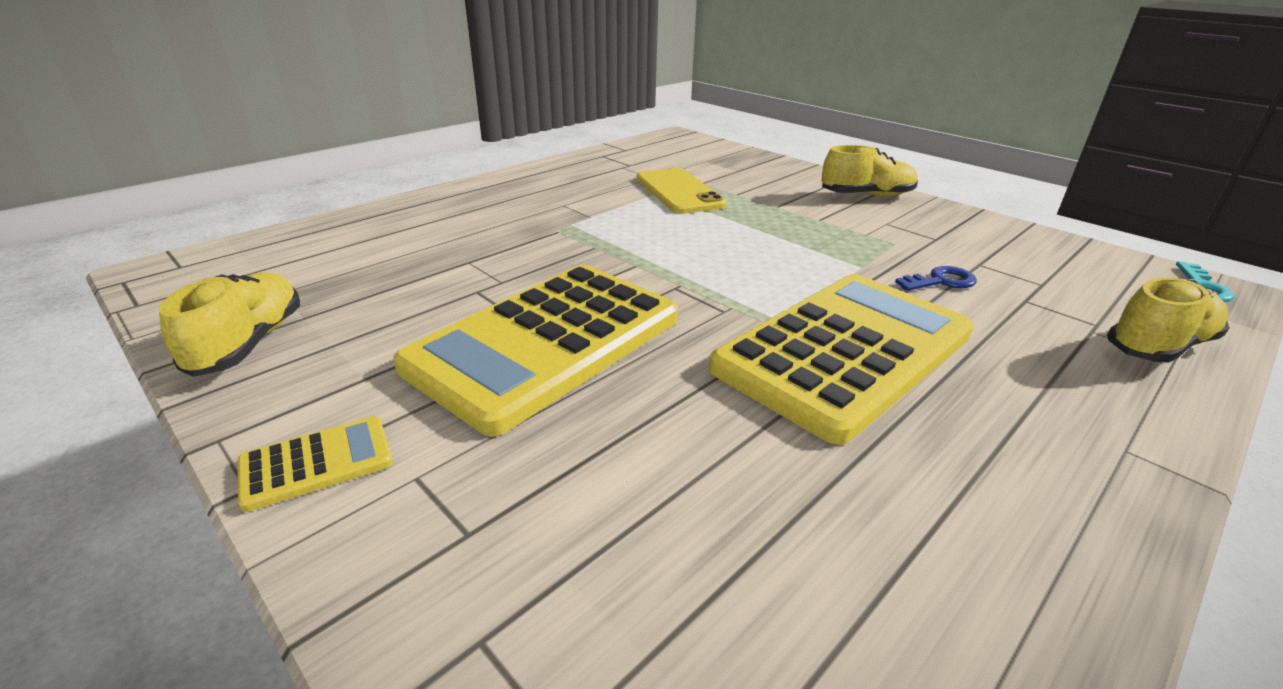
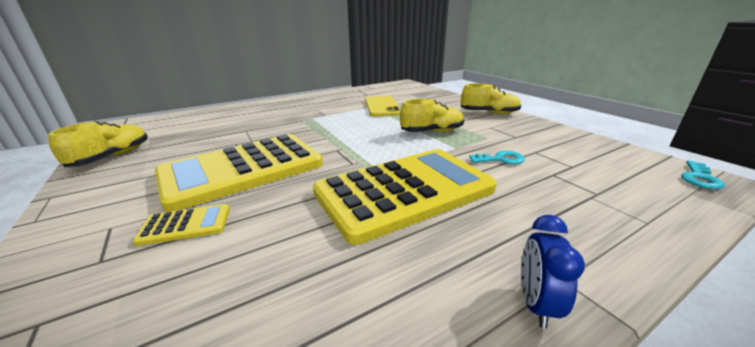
camera: 15 degrees right, 5 degrees down
(317, 463) = (75, 213): yellow calculator -> yellow calculator (185, 225)
(941, 281) = (500, 159): blue key -> turquoise key
(1114, 483) = (535, 303): none -> blue clock
(1158, 346) = (639, 212): yellow shoe -> yellow shoe (432, 132)

